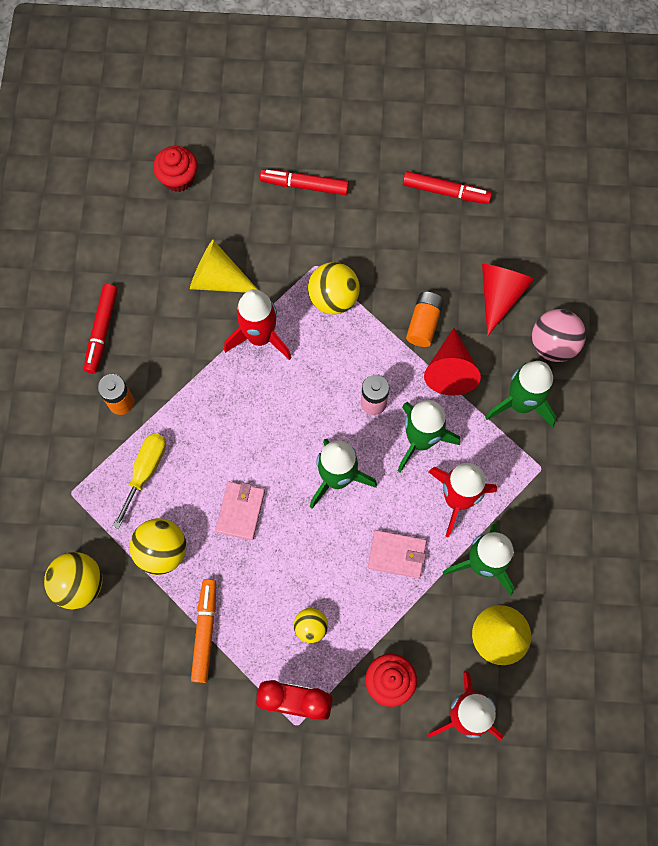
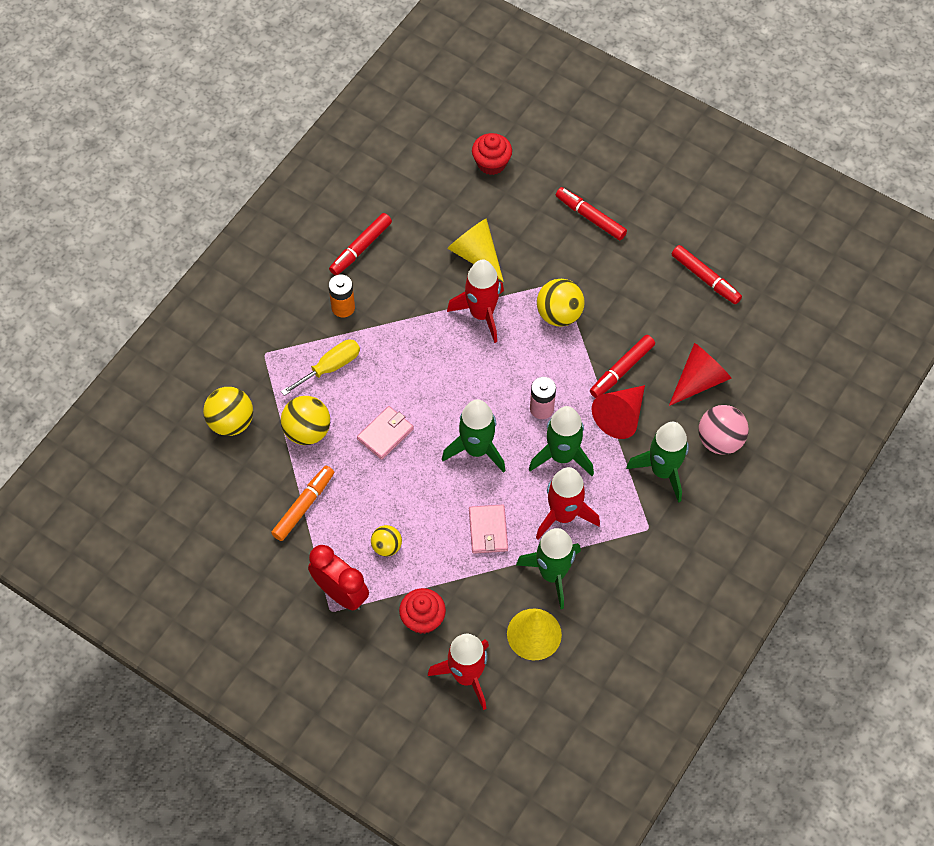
camera: 30 degrees right, 10 degrees down
(397, 554) = (488, 530): pink wallet -> pink wallet turned 45 degrees clockwise
(423, 323) = (621, 370): orange battery -> red marker

